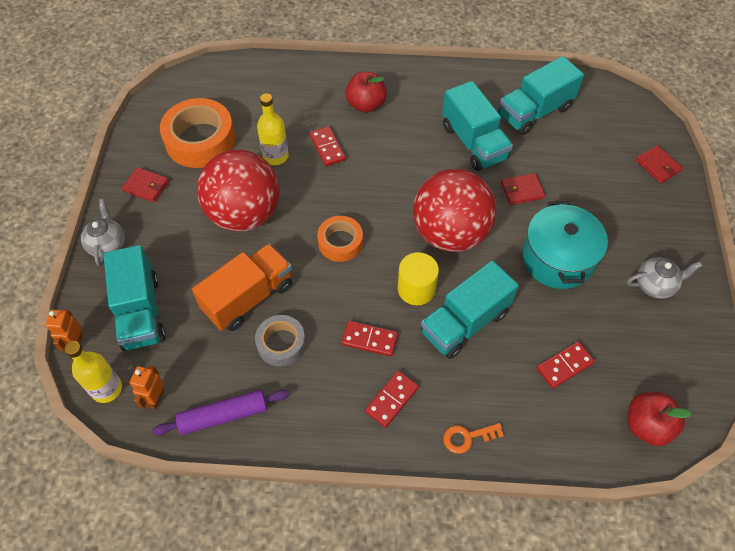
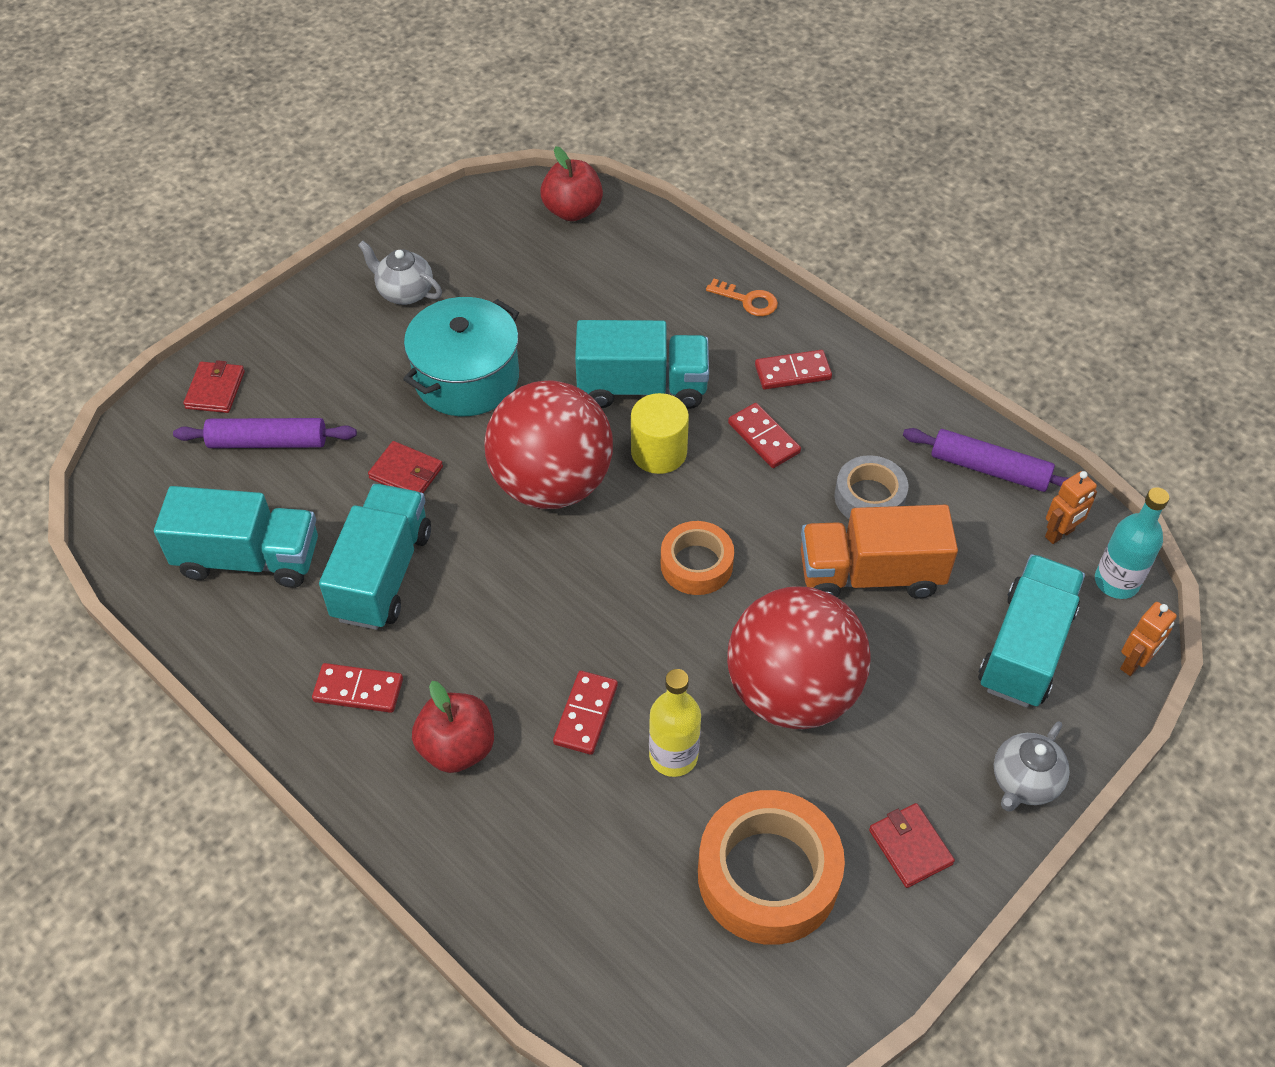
camera: 140 degrees left, 5 degrees down
(107, 389) = (1116, 582): yellow bottle -> turquoise bottle
(564, 366) = (587, 291): red domino -> red domino (358, 690)
(599, 160) = (268, 442): none -> purple rolling pin

